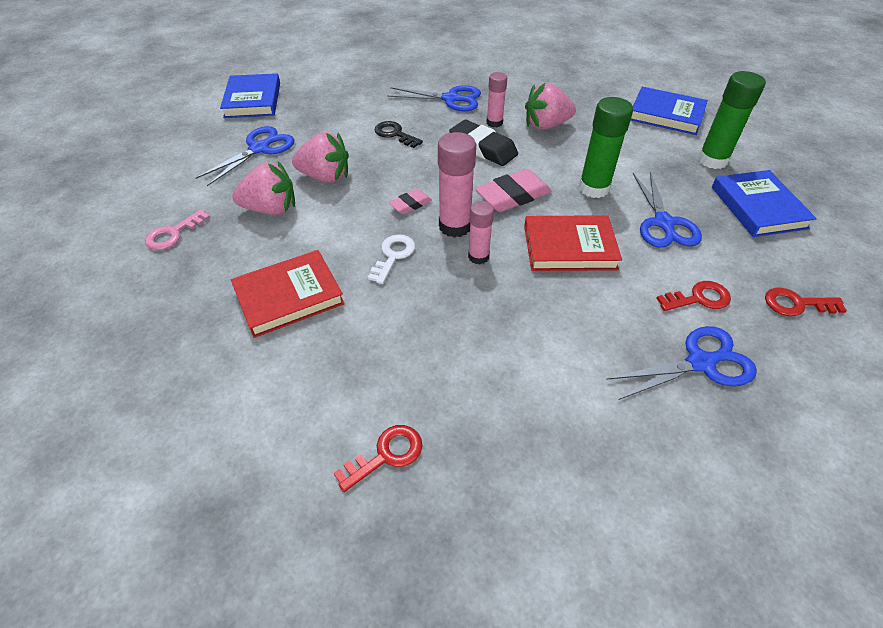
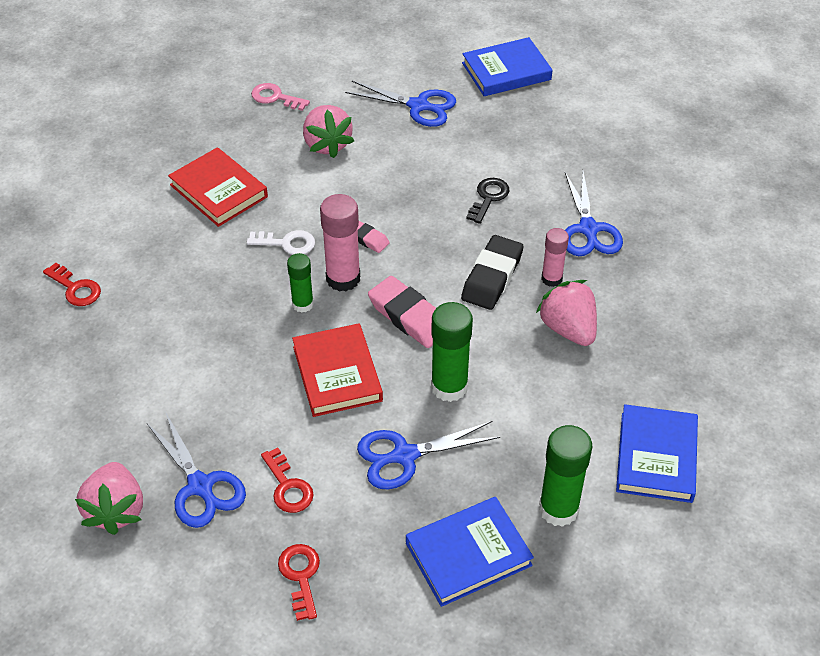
camera: 75 degrees right, 0 degrees up
(325, 177) = (389, 166): pink strawberry -> pink strawberry (116, 510)
(478, 257) = (302, 304): pink glue stick -> green glue stick

